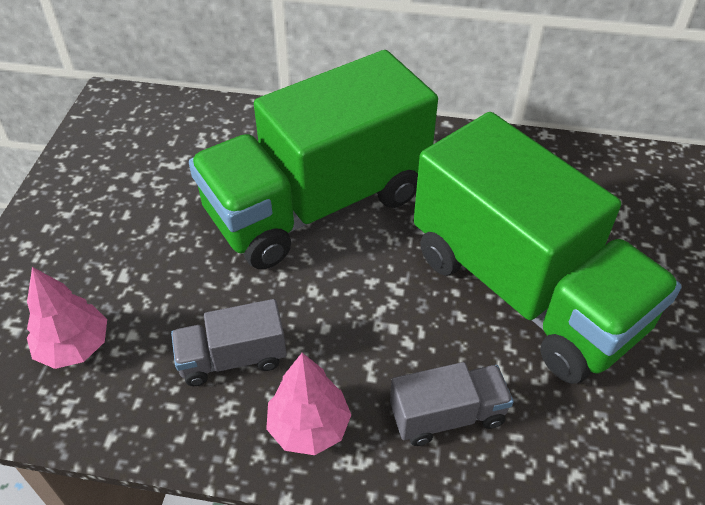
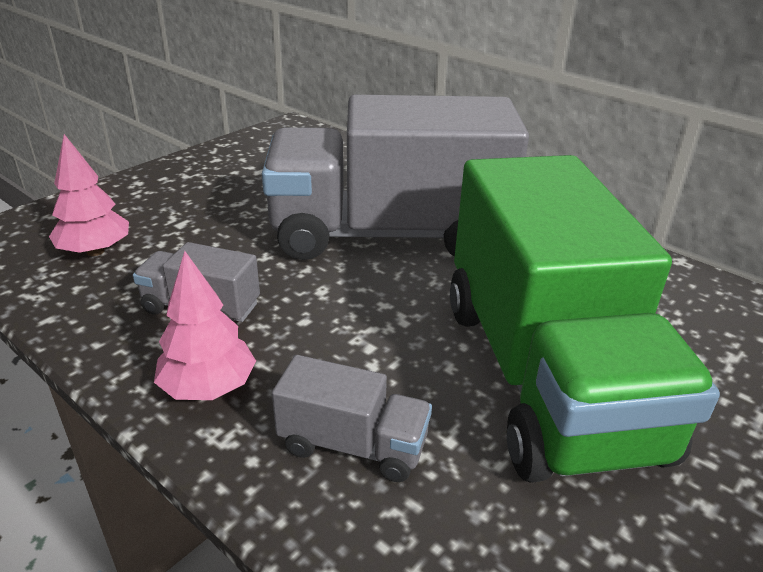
camera: 30 degrees right, 15 degrees down
(317, 204) = (389, 234): green truck -> grey truck

